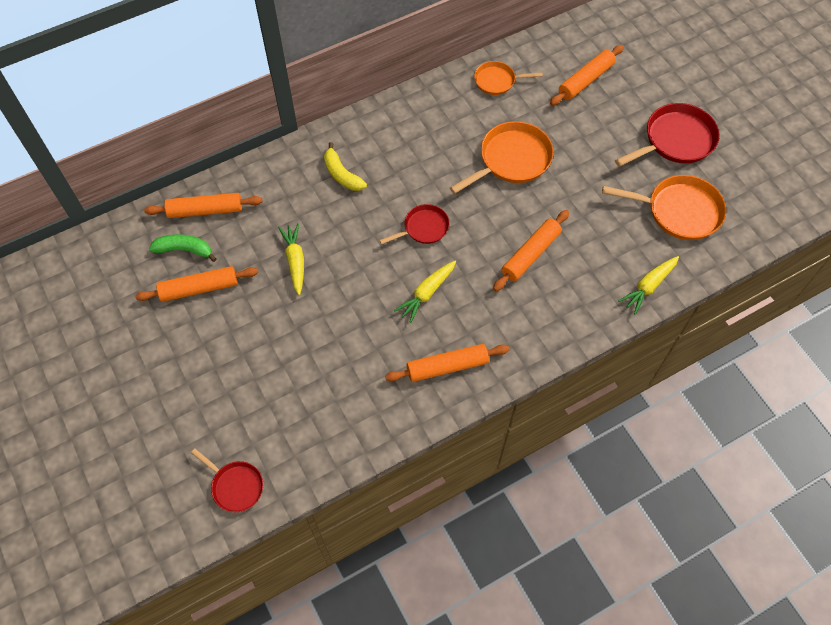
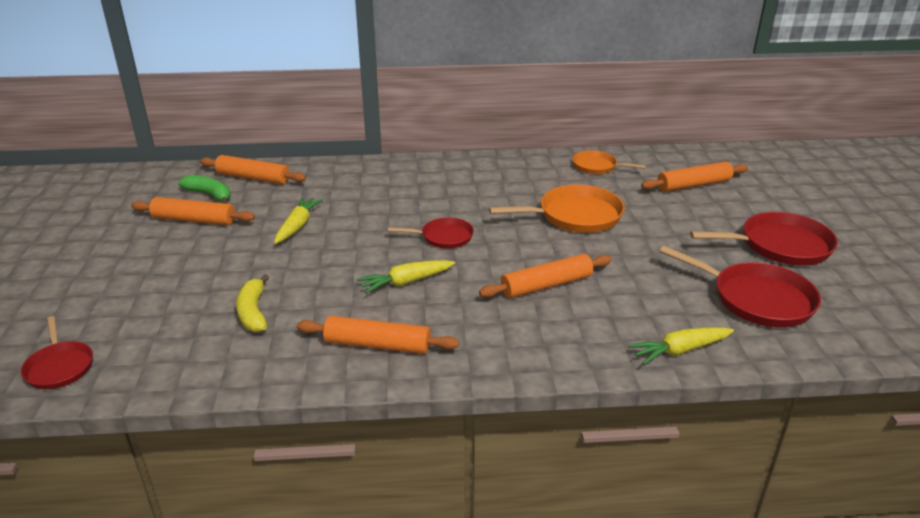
camera: 25 degrees right, 30 degrees down
(342, 174) = (395, 186): yellow banana -> yellow banana (253, 312)
(679, 211) = (756, 299): orange pan -> red pan

